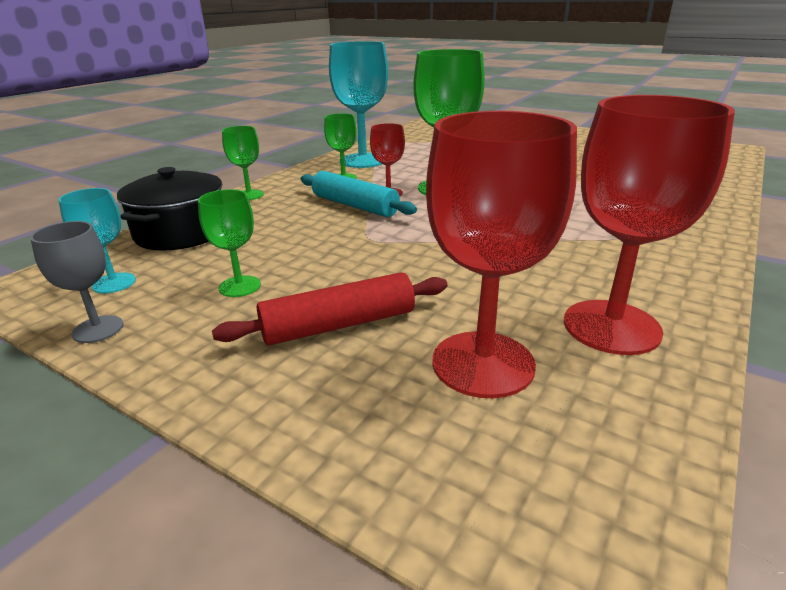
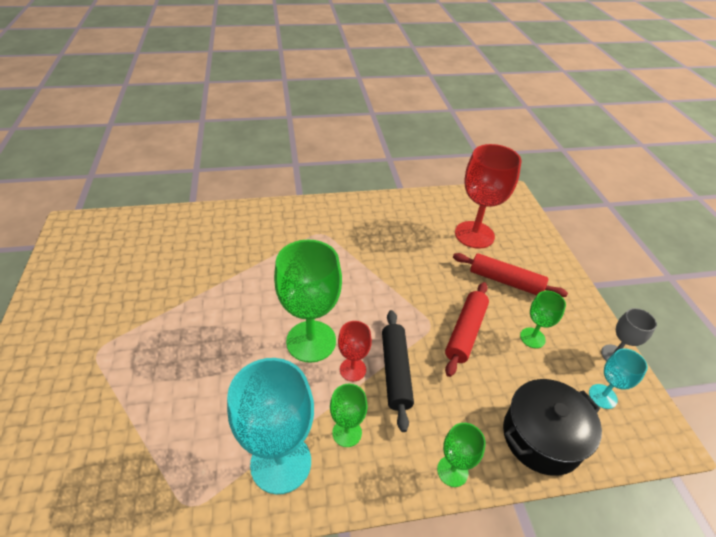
camera: 135 degrees left, 15 degrees up
(327, 252) = (465, 332): none -> red rolling pin
(354, 206) = (395, 372): turquoise rolling pin -> black rolling pin
(611, 327) = (415, 215): red goblet -> none

